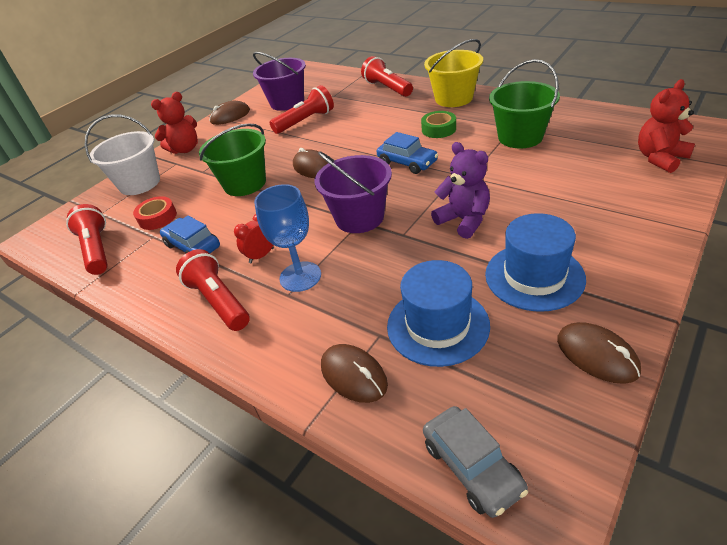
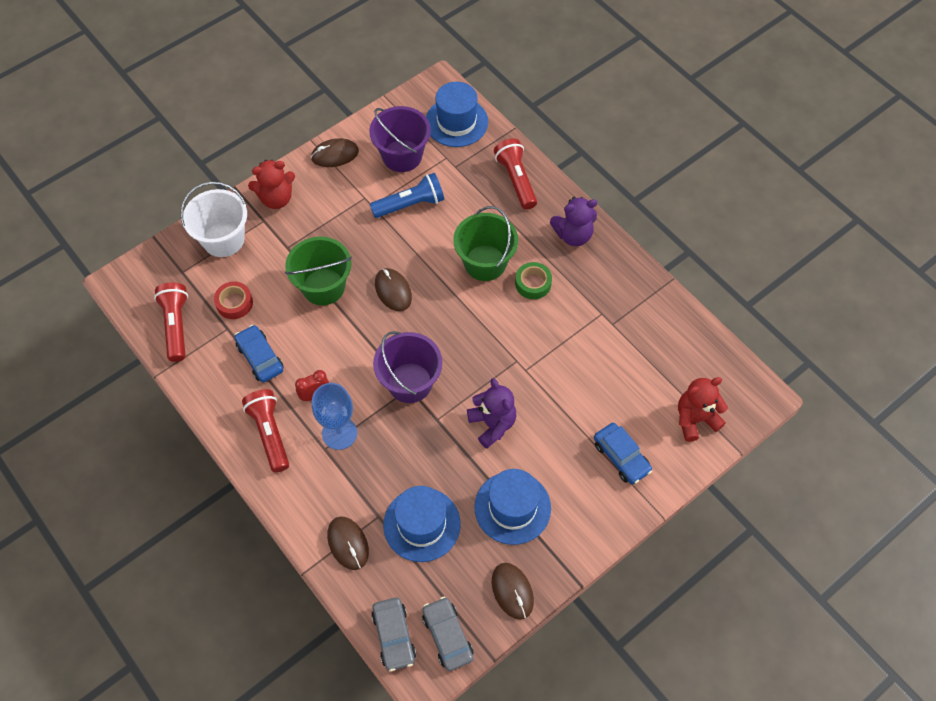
camera: 10 degrees right, 20 degrees up
(305, 121) = (410, 204): red flashlight -> blue flashlight
(323, 78) = (456, 122): none -> blue hat
(407, 162) = (481, 323): blue car -> blue car (621, 457)
(453, 98) = (573, 235): yellow bucket -> purple teddy bear
(520, 137) = (599, 332): green bucket -> green bucket (485, 263)
(549, 439) = (447, 636): none -> grey car

